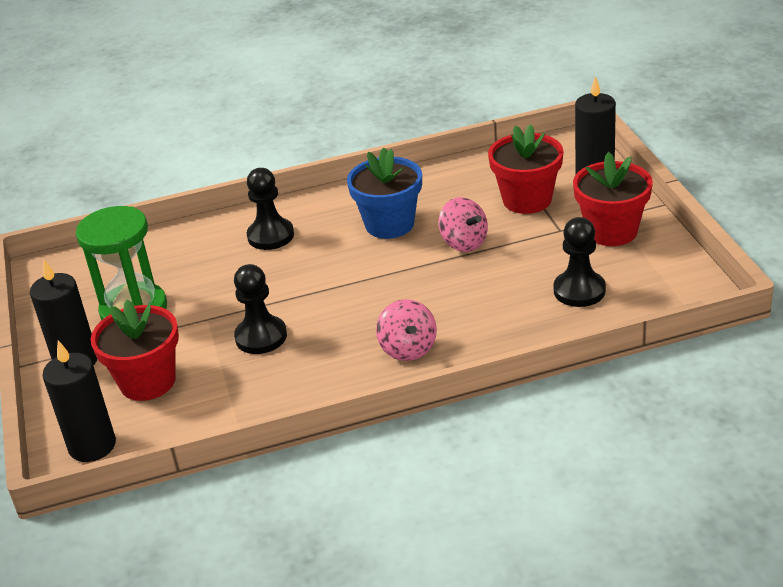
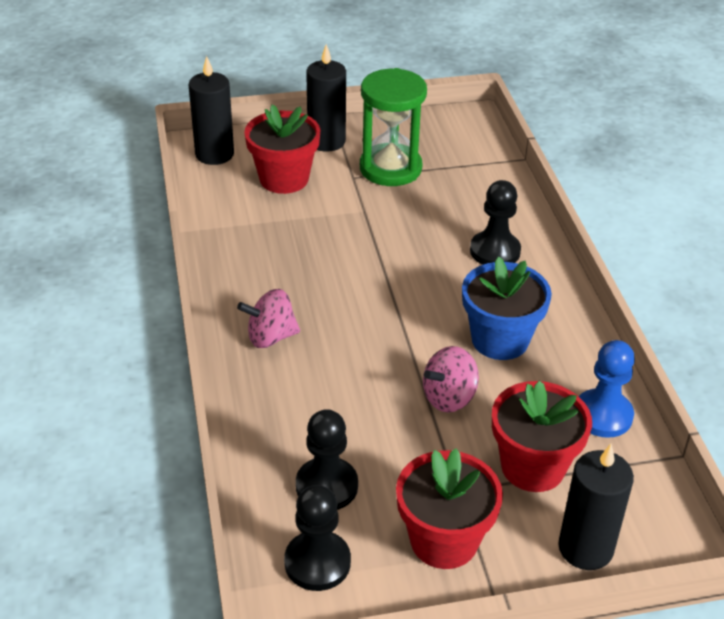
camera: 90 degrees right, 5 degrees up
(261, 337) = (324, 242): black pawn -> black pawn (317, 562)
(465, 174) = (603, 415): none -> blue pawn

